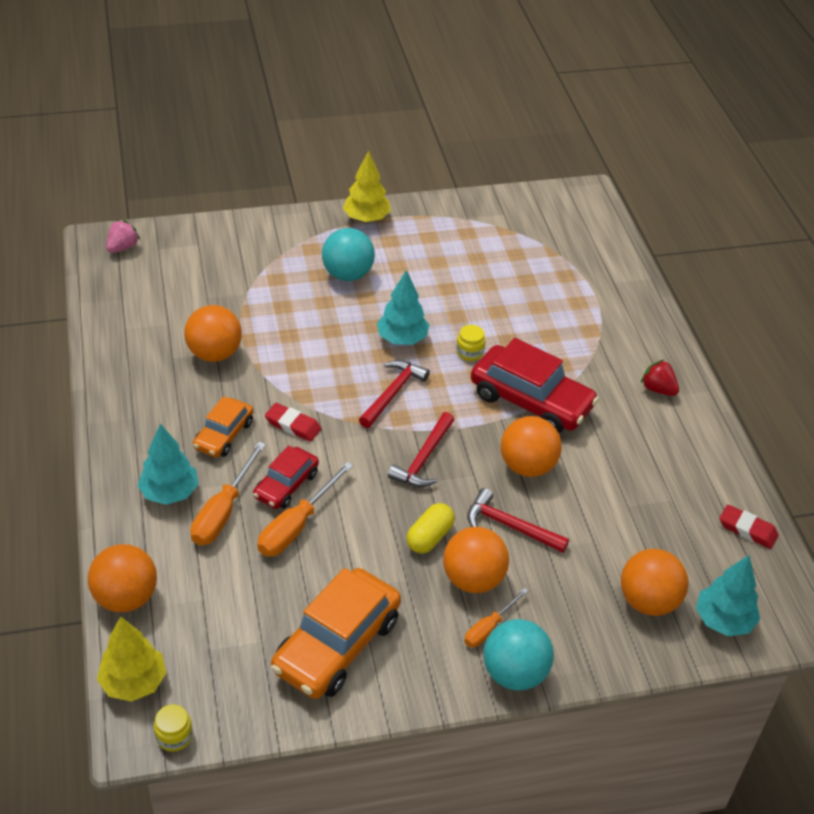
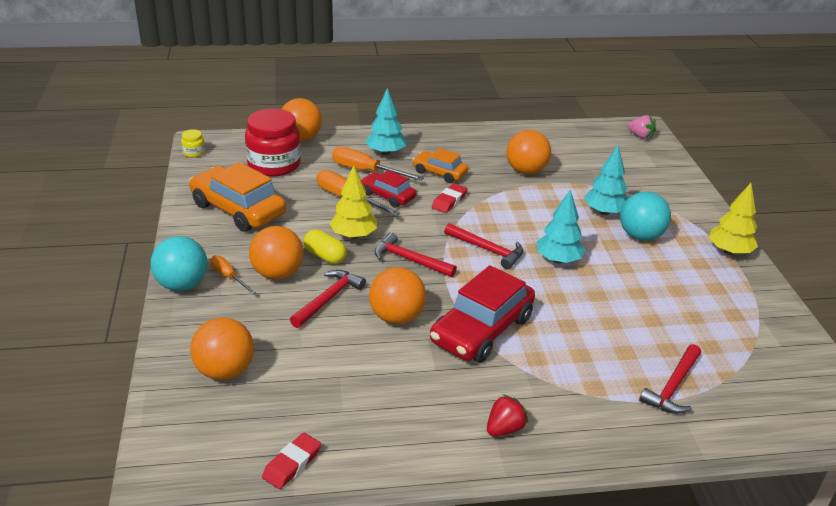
camera: 95 degrees right, 10 degrees down
(134, 682) = (237, 141): yellow tree -> yellow tree (353, 235)
(209, 621) = (274, 165): none -> red jar
(470, 352) = (546, 298): yellow jar -> none
(575, 284) = (672, 387): none -> red hammer
(723, 620) = (186, 419): turquoise tree -> turquoise tree (604, 212)

